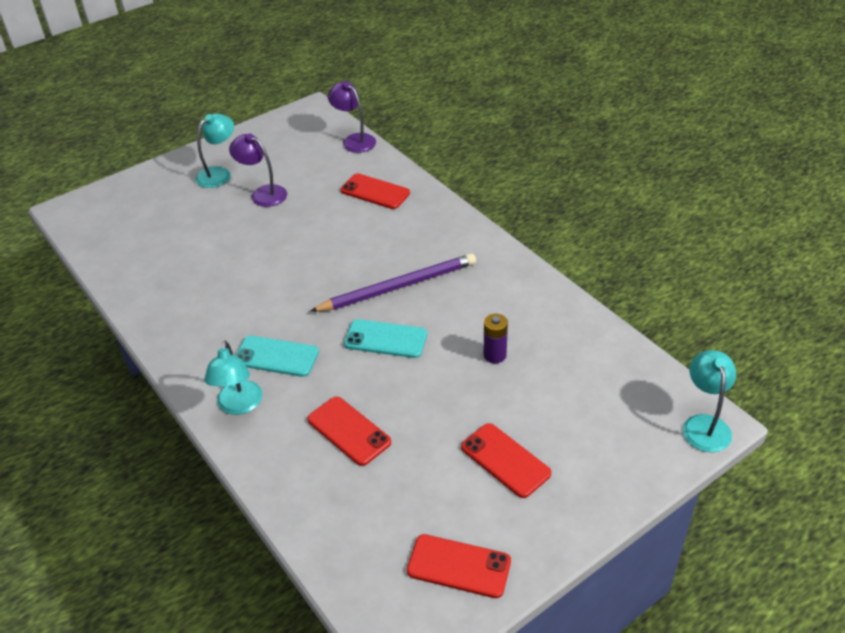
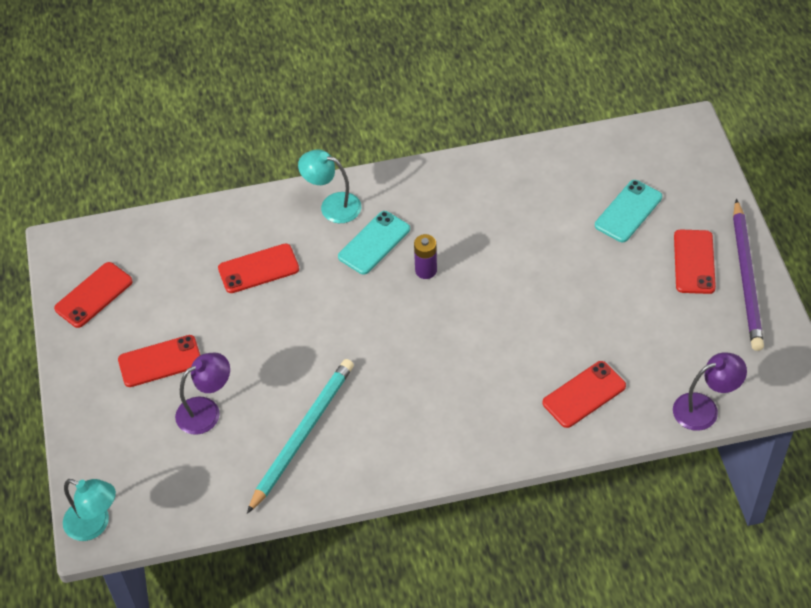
camera: 115 degrees right, 10 degrees up
(219, 174) = (694, 262): turquoise lamp -> red phone
(263, 193) = (634, 292): purple lamp -> purple lamp (206, 411)
(385, 339) = (346, 327): turquoise phone -> turquoise phone (628, 211)
(397, 287) = (412, 361): purple pencil -> purple pencil (746, 277)
(495, 355) = (274, 403): purple battery -> purple battery (426, 270)
(514, 325) = (302, 435): none -> turquoise pencil

